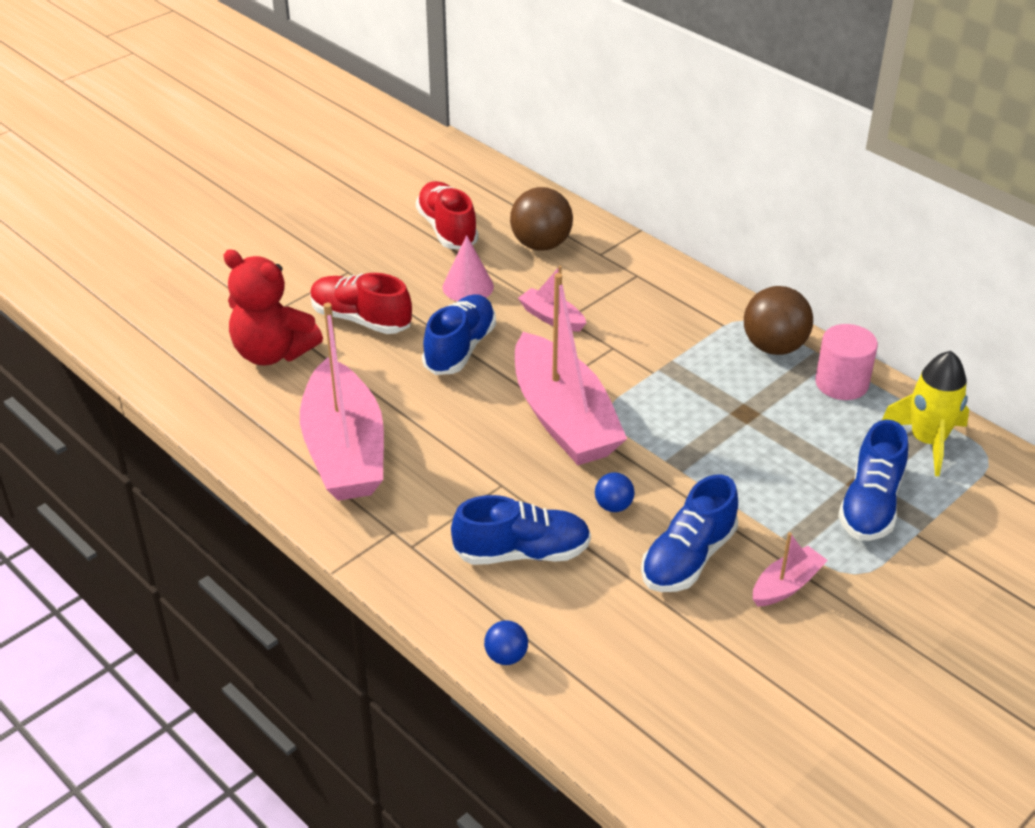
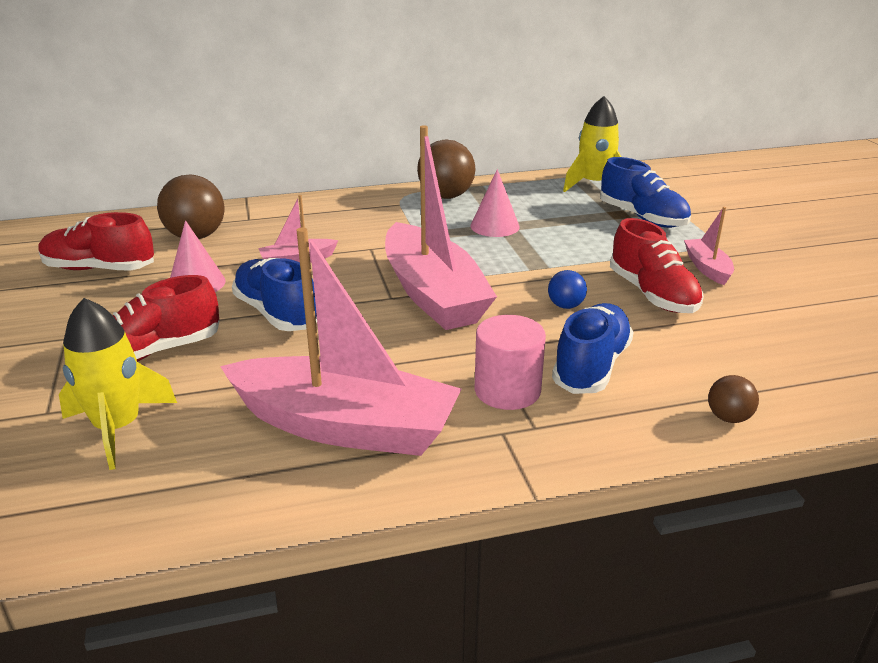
camera: 60 degrees left, 10 degrees down
(272, 352) = (118, 428): red teddy bear -> yellow rocket
(506, 656) = (728, 418): blue ball -> brown ball
(563, 418) = (433, 294): pink boat -> pink boat turned 60 degrees clockwise
(688, 558) = (652, 294): blue shoe -> red shoe
(736, 405) = (495, 226): none -> pink cone
(841, 383) = (510, 189): pink cylinder -> pink cylinder (507, 390)

